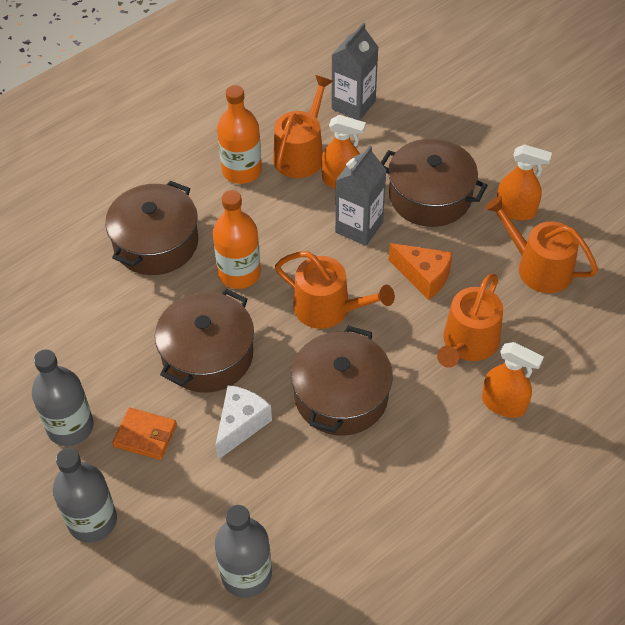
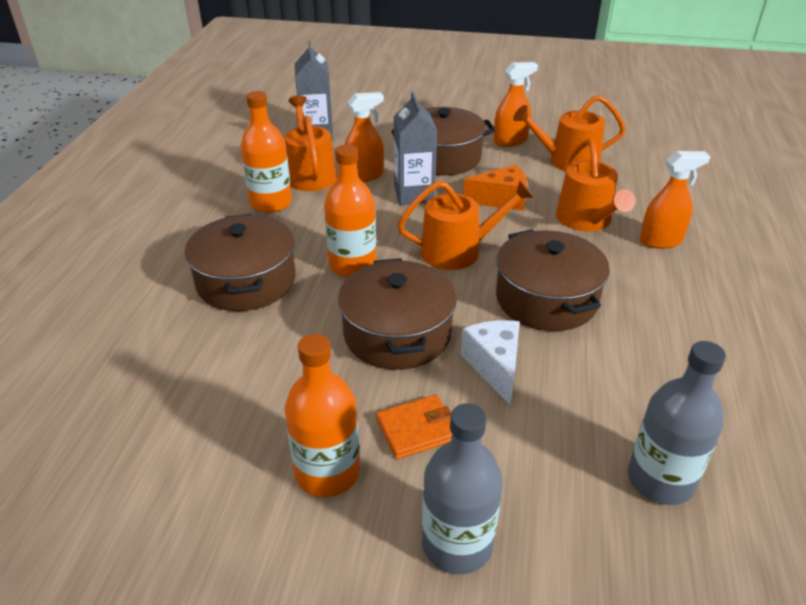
camera: 40 degrees left, 15 degrees down
(70, 427) = (327, 472): grey bottle -> orange bottle

